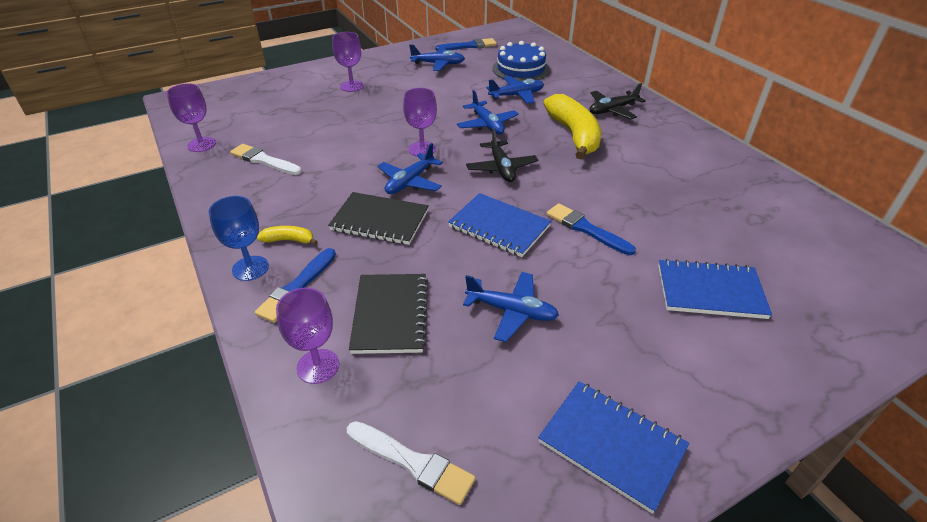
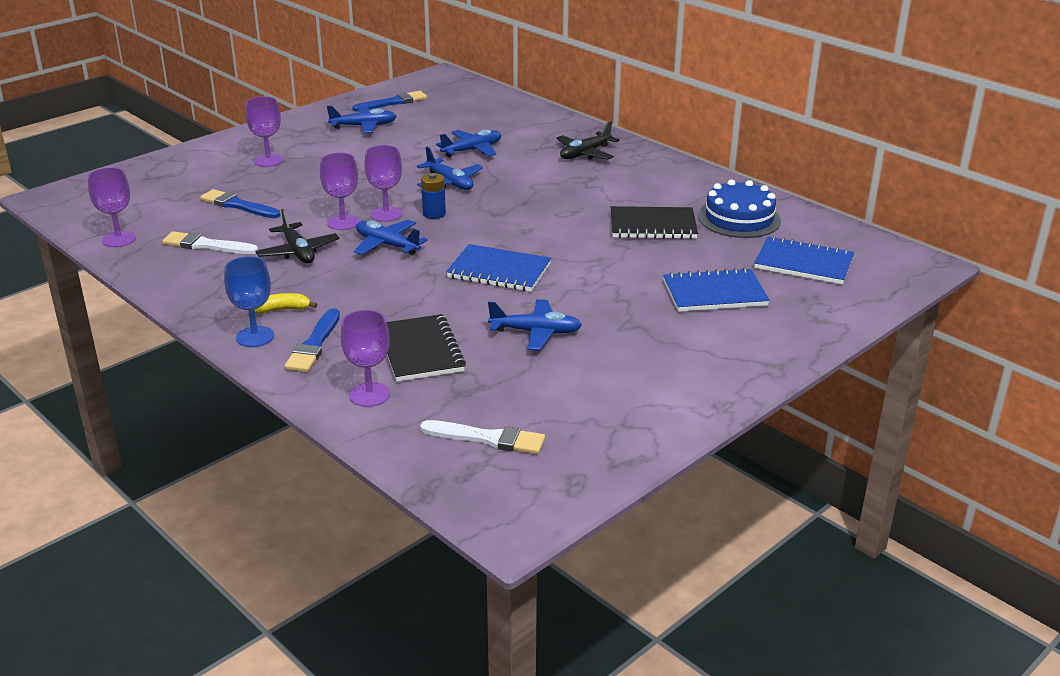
camera: 15 degrees left, 10 degrees down
(380, 220) = (371, 282): black notebook -> black notebook (653, 226)
(383, 153) = (343, 222): none -> purple goblet
(410, 182) = (387, 245): blue plane -> blue plane turned 105 degrees clockwise
(462, 154) = (434, 214): none -> blue battery
(501, 168) = (482, 221): black plane -> black plane (298, 252)
(521, 69) = (467, 122): blue cake -> blue cake (739, 218)
(574, 135) = (550, 182): yellow banana -> none
(586, 229) = (587, 262): blue brush -> blue brush (238, 205)
(611, 445) = (651, 403): blue notebook -> blue notebook (803, 263)

